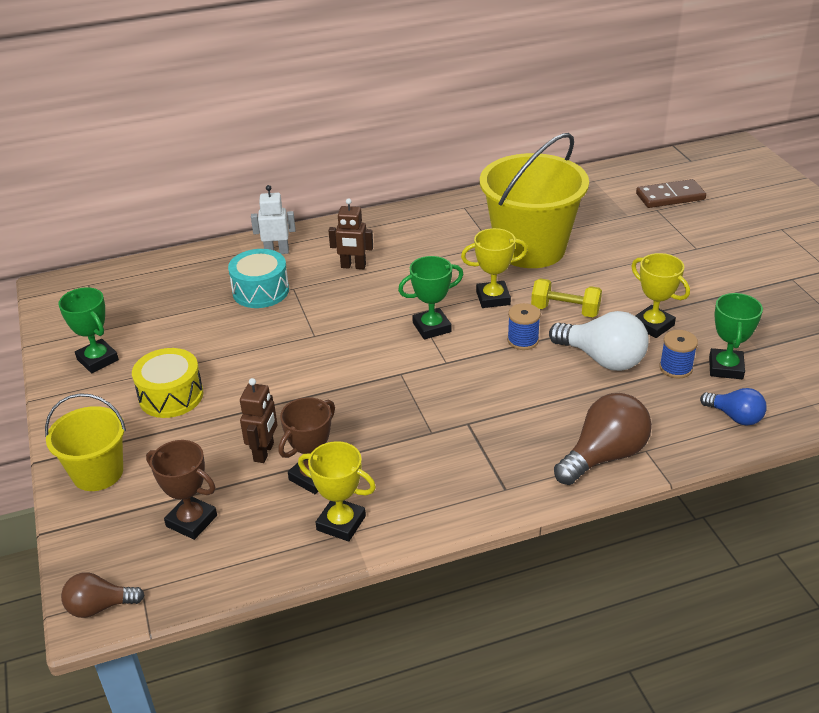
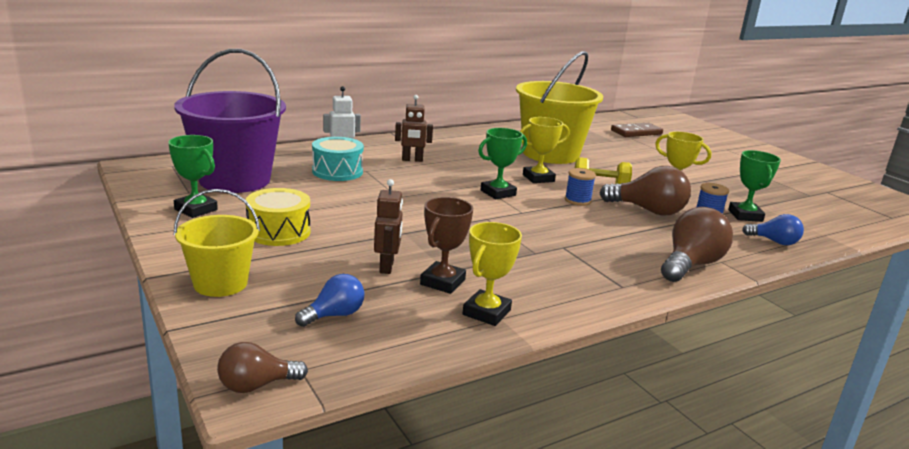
camera: 15 degrees left, 15 degrees down
(147, 309) = (235, 180): none -> purple bucket
(191, 521) = (334, 315): brown trophy -> blue light bulb
(341, 523) = (486, 312): yellow trophy -> yellow trophy turned 75 degrees counterclockwise
(602, 359) = (648, 211): white light bulb -> brown light bulb

